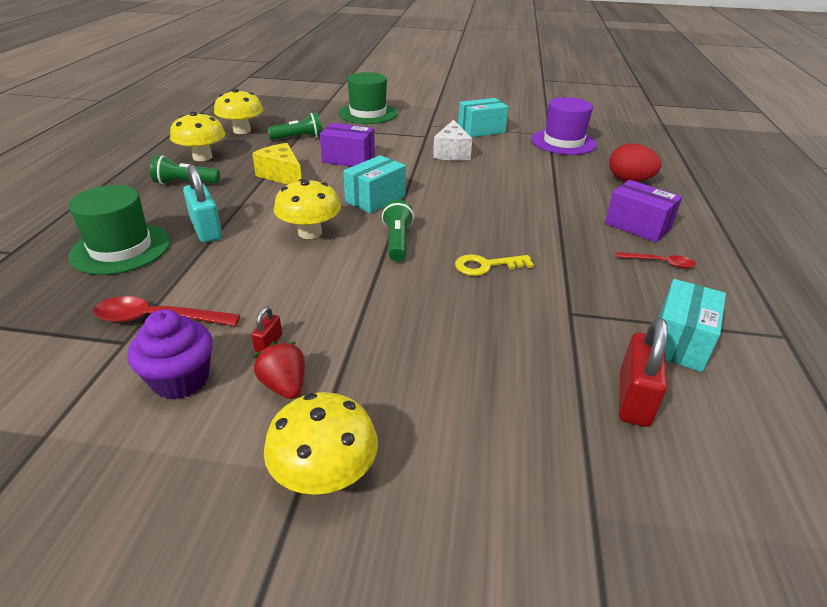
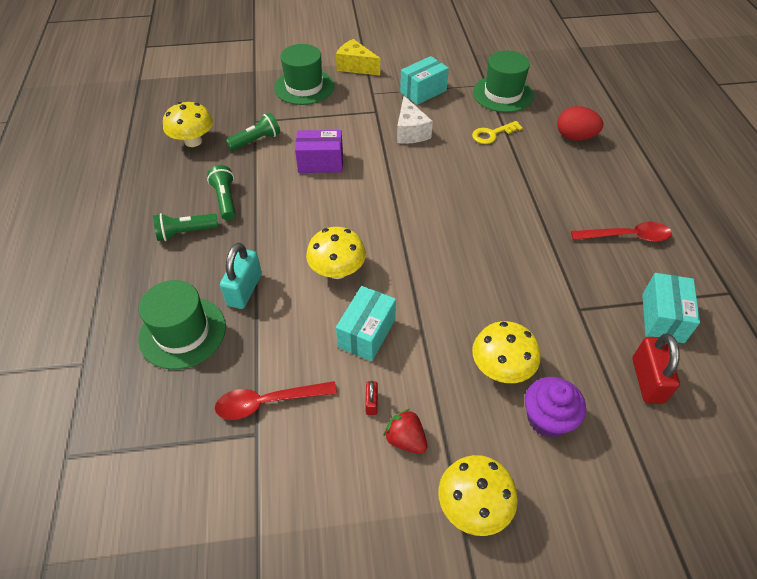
camera: 15 degrees left, 15 degrees up
(181, 380) = (326, 457): purple cupcake -> purple cupcake (547, 419)
(202, 157) = (178, 191): yellow mushroom -> yellow mushroom (501, 368)
(206, 230) = (244, 290): turquoise padlock -> turquoise padlock turned 60 degrees clockwise
(281, 175) = (271, 200): yellow cheese -> yellow cheese (355, 67)
(375, 199) = (372, 213): turquoise box -> turquoise box (367, 333)
(397, 242) = (416, 263): green flashlight -> green flashlight (225, 200)
(486, 266) = (499, 273): yellow key -> yellow key (492, 134)
(563, 142) = (503, 94): purple hat -> green hat
(637, 226) = (598, 196): purple box -> none
(660, 263) = (627, 236): red spoon -> red spoon, size x1.61

